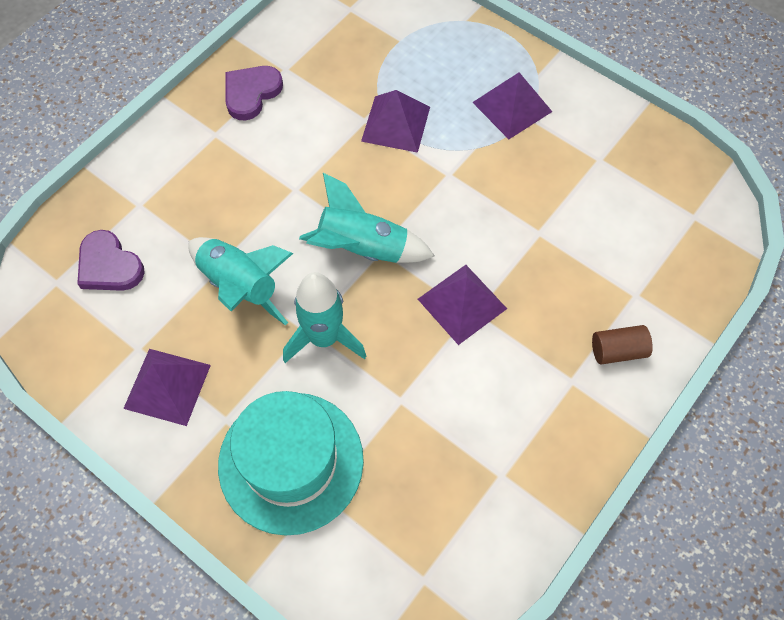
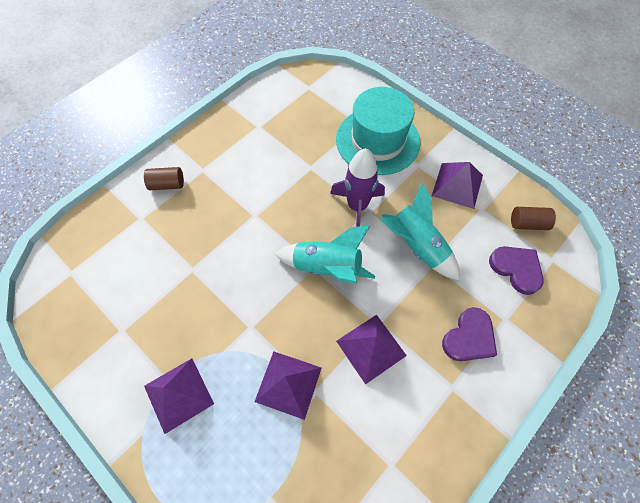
camera: 175 degrees left, 0 degrees up
(74, 331) = (528, 223): none -> brown cylinder
(251, 93) = (423, 434): purple heart -> purple heart (469, 337)
(324, 338) = (357, 206): turquoise rocket -> purple rocket
(462, 304) = (261, 221): purple pyramid -> purple pyramid (371, 348)

